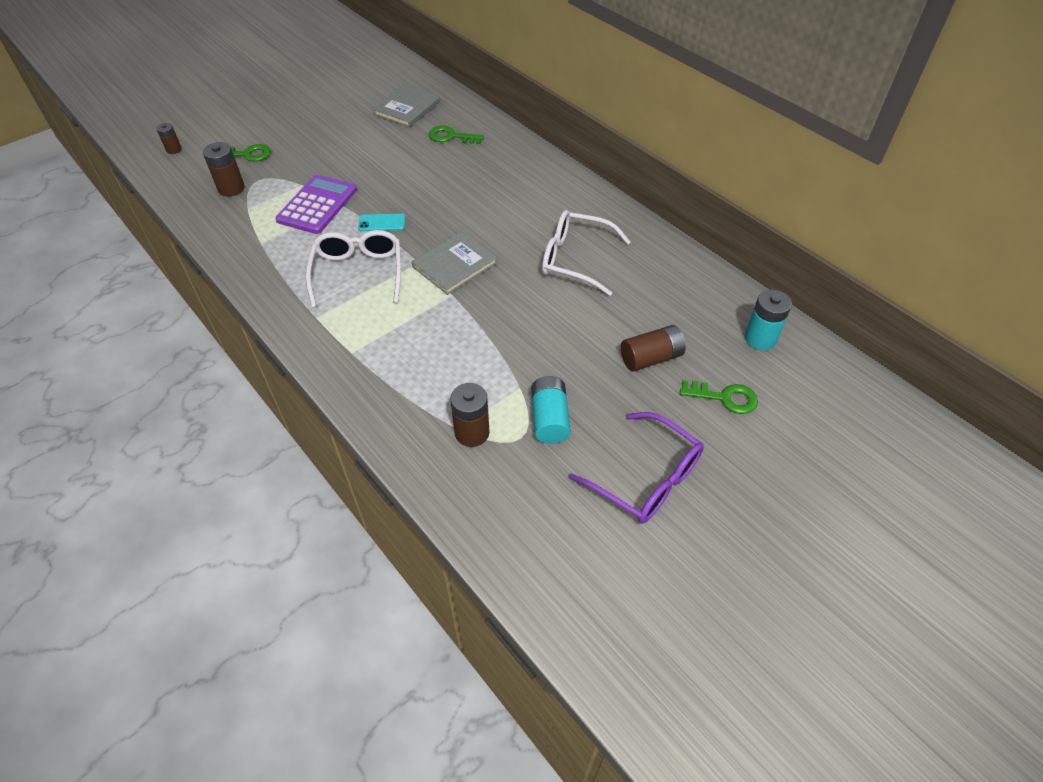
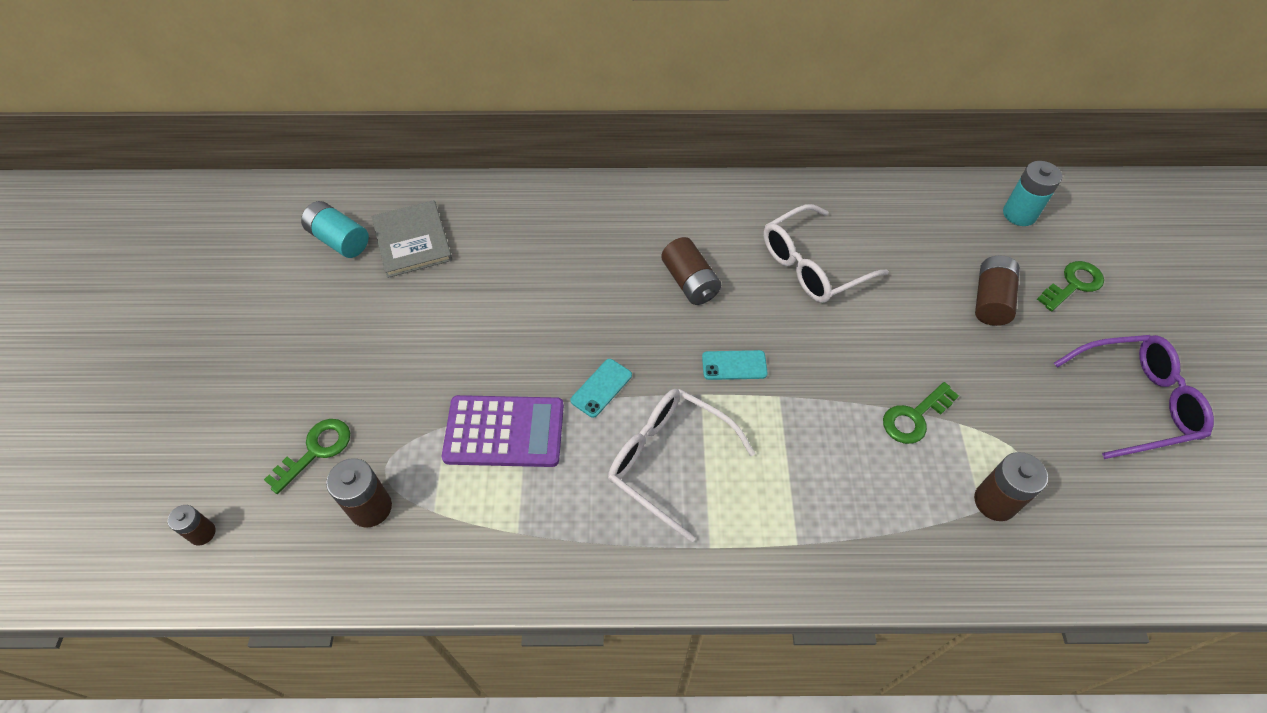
camera: 50 degrees left, 5 degrees up
(317, 205) = (504, 432): purple calculator -> purple calculator turned 120 degrees clockwise
(451, 136) = (512, 236): green key -> green key (914, 417)
(454, 265) = (734, 365): grey book -> turquoise phone
(498, 216) = (690, 282): none -> brown battery
(549, 419) = (1017, 426): turquoise battery -> turquoise battery (340, 240)

